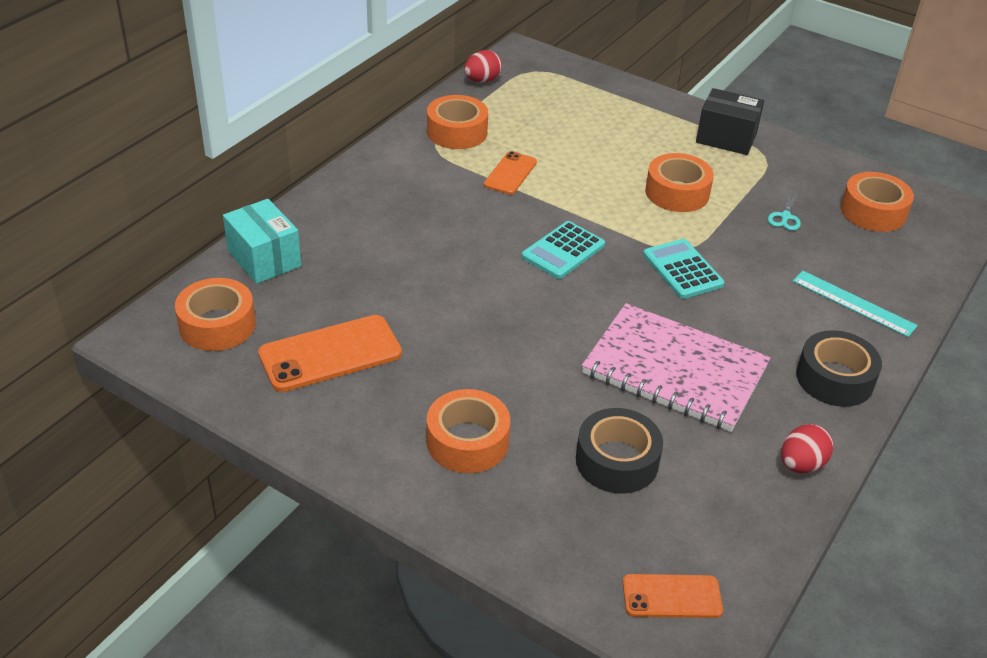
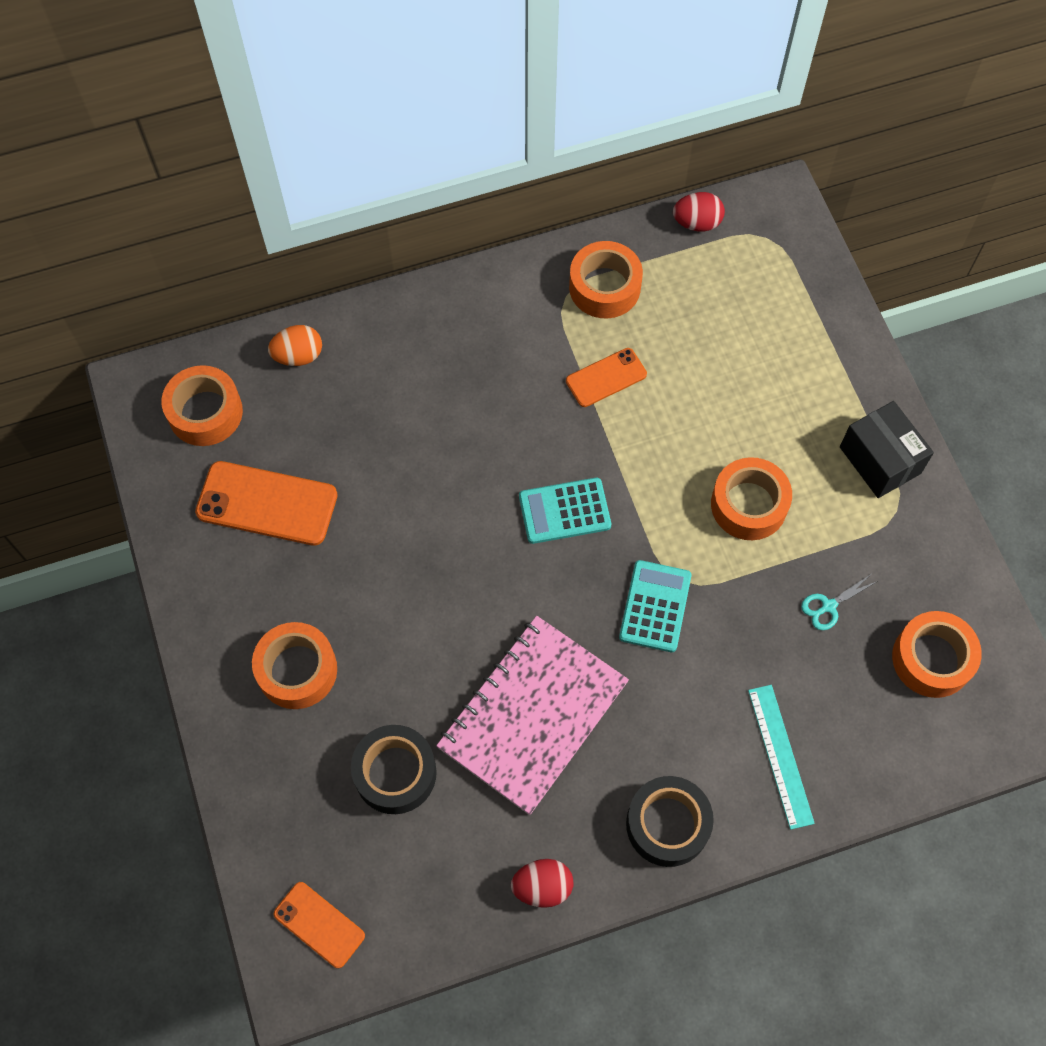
camera: 40 degrees right, 25 degrees up
(264, 258) = (298, 356): turquoise box -> orange egg
(675, 370) = (533, 715): pink notebook -> pink notebook turned 60 degrees clockwise

